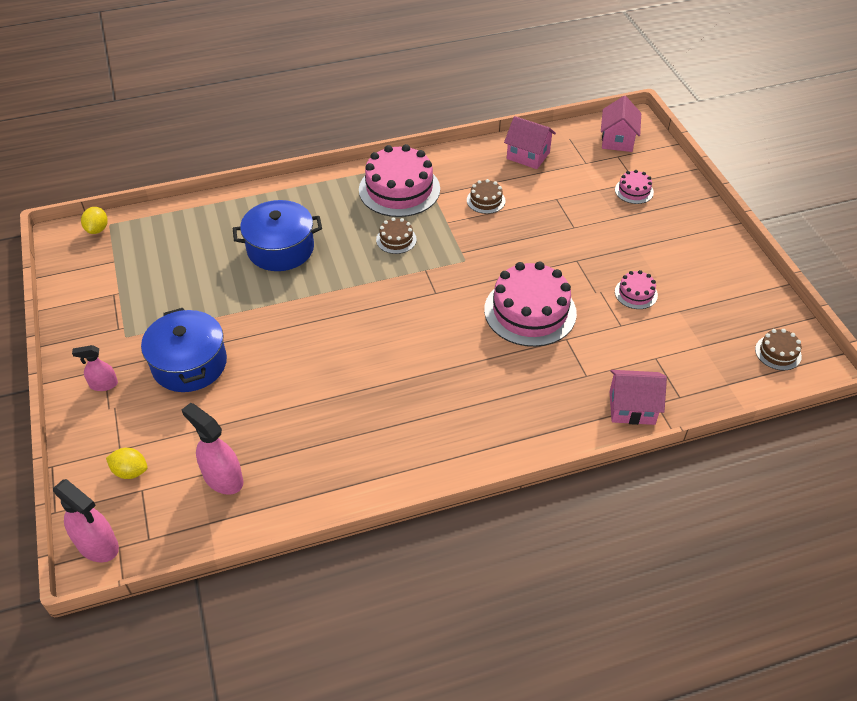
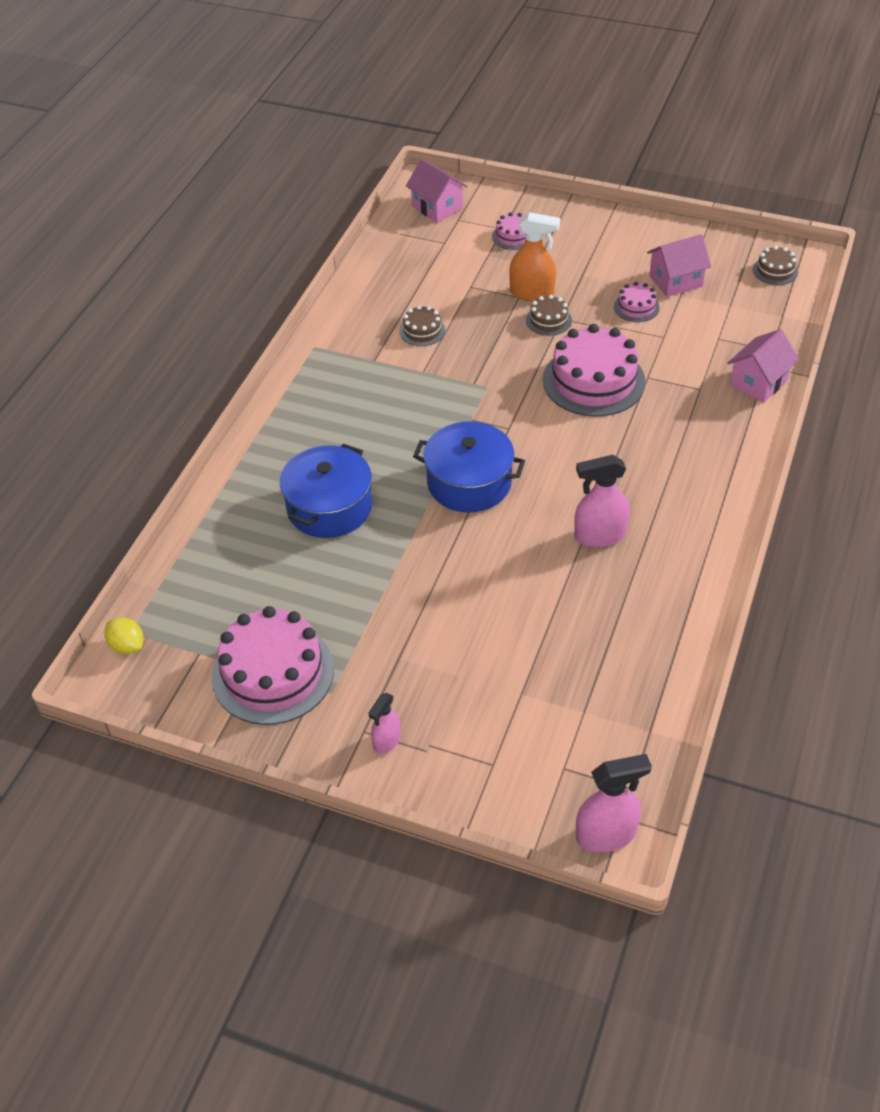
camera: 50 degrees left, 0 degrees up
(130, 471) = (531, 767): yellow lemon -> none
(189, 364) = (425, 655): blue pot -> blue pot (469, 482)
(223, 478) = (603, 696): pink spray bottle -> pink spray bottle (599, 535)
(396, 239) = (408, 417): brown cake -> brown cake (548, 320)
(399, 189) = (339, 379): pink cake -> pink cake (273, 673)
(528, 155) = (392, 271): pink house -> pink house (675, 281)
(585, 232) = (532, 293): none -> orange spray bottle

